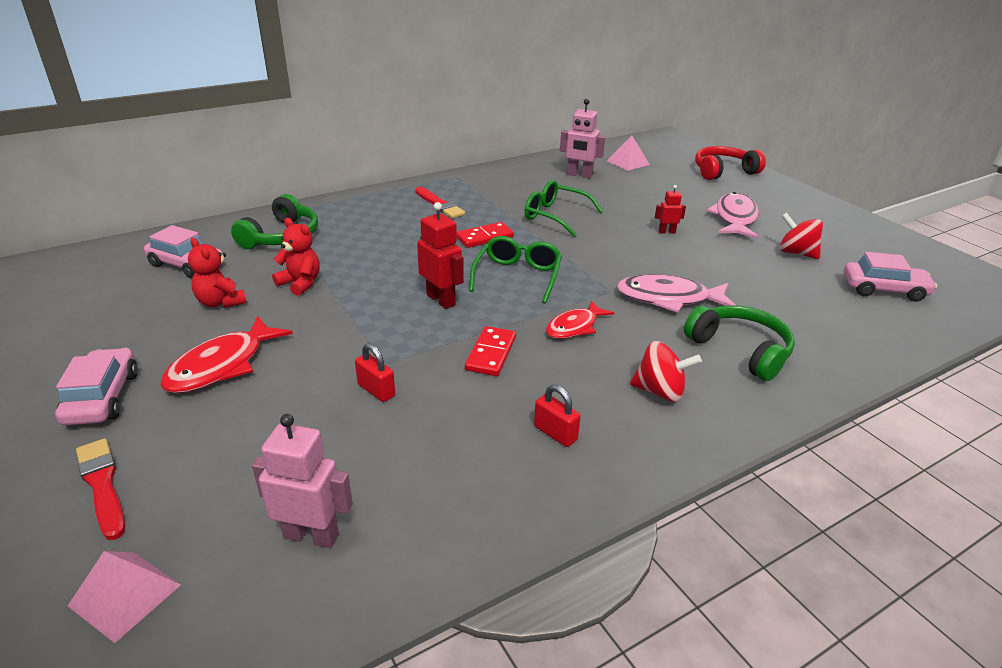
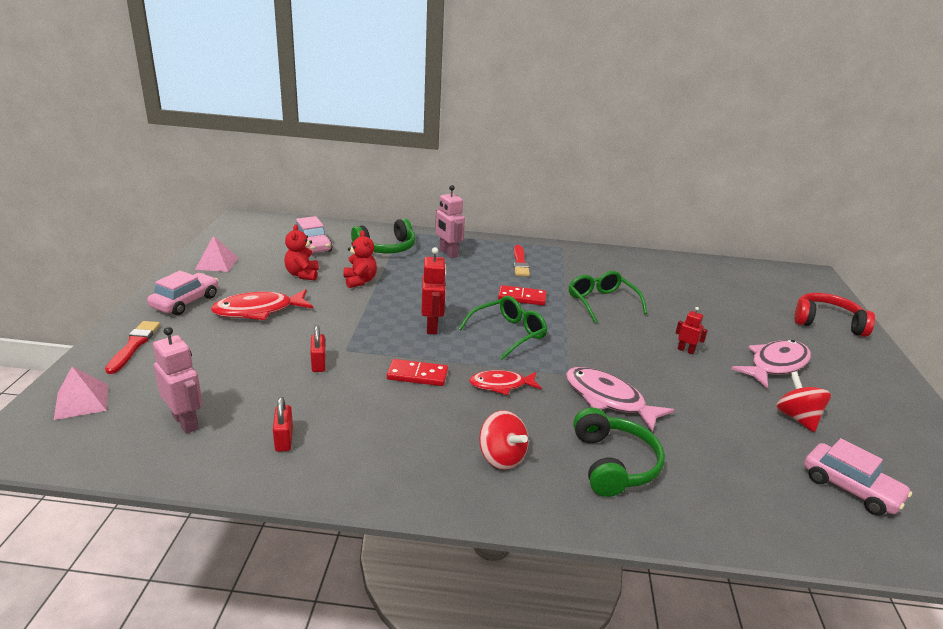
camera: 35 degrees right, 5 degrees down
(491, 354) = (417, 375): red domino -> red domino turned 45 degrees clockwise
(555, 433) = (389, 444): red padlock -> red padlock (284, 439)
(579, 175) = (670, 279): pink robot -> pink robot (448, 253)
(628, 162) = (733, 283): pink pyramid -> pink pyramid (217, 263)

